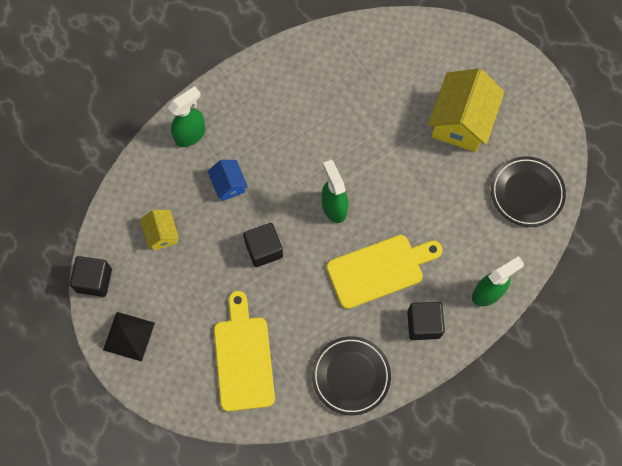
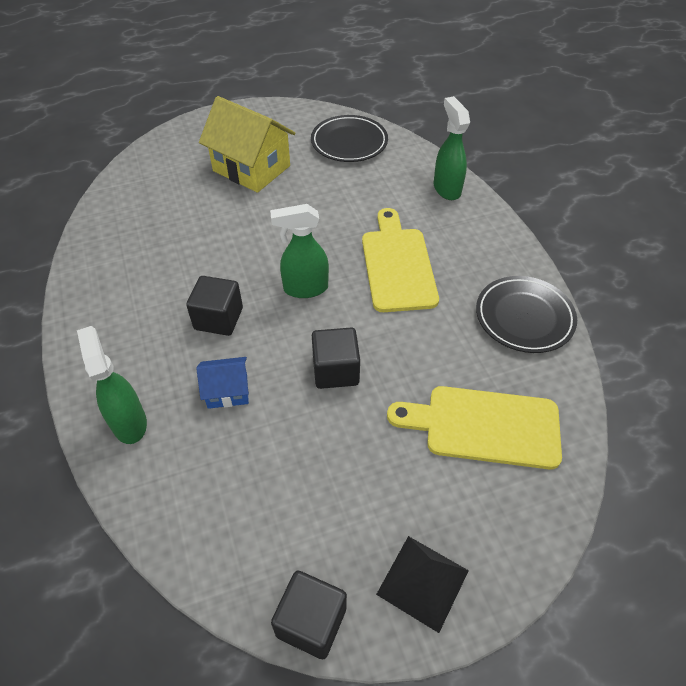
camera: 75 degrees left, 20 degrees down
(161, 234) = (267, 495): yellow house -> none
(423, 324) = (471, 242): black cube -> black cube (218, 319)

